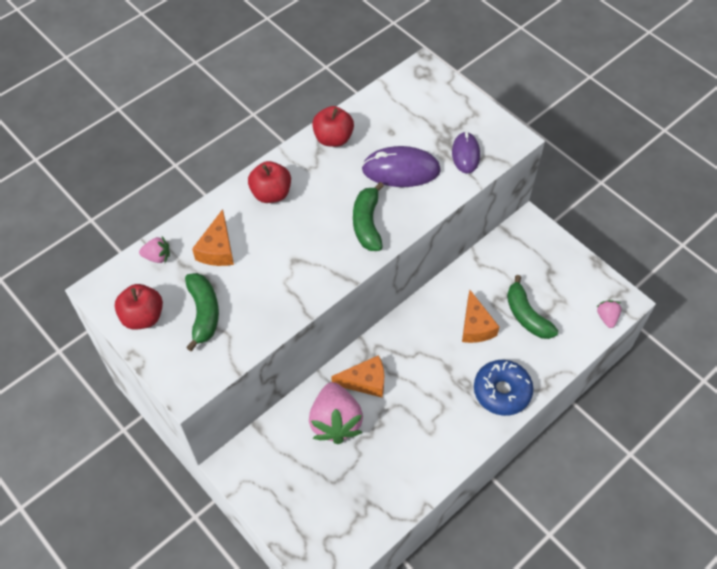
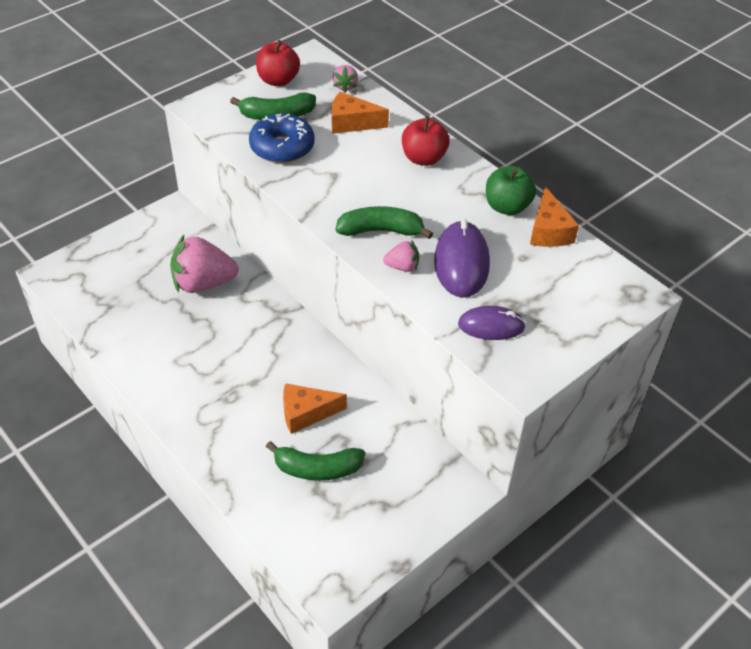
camera: 90 degrees right, 10 degrees down
(333, 138) = (507, 207): red apple -> green apple
(365, 381) = (246, 308): orange cheese -> orange cheese (548, 231)
(502, 391) = (214, 431): blue donut -> blue donut (282, 147)
(526, 315) = (317, 469): green banana -> green banana turned 150 degrees counterclockwise
(607, 317) = (307, 565): pink strawberry -> pink strawberry (402, 267)

